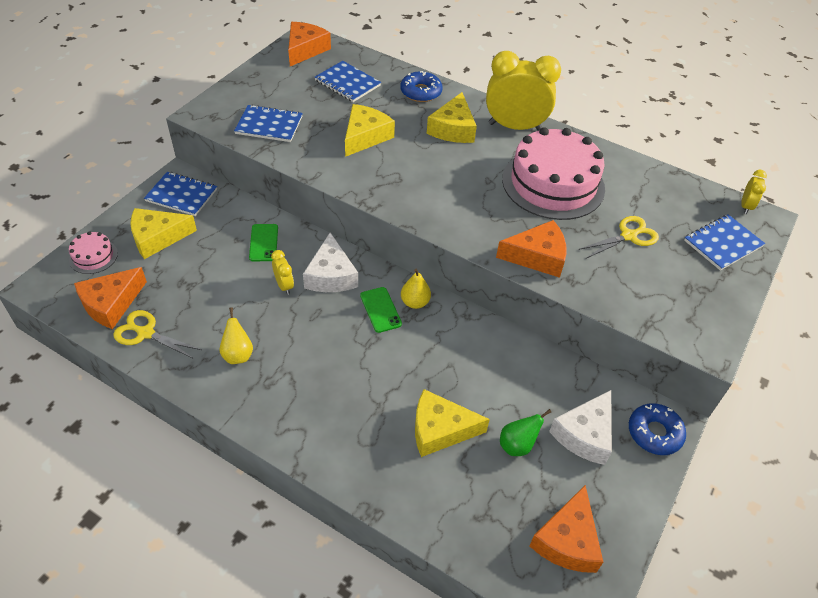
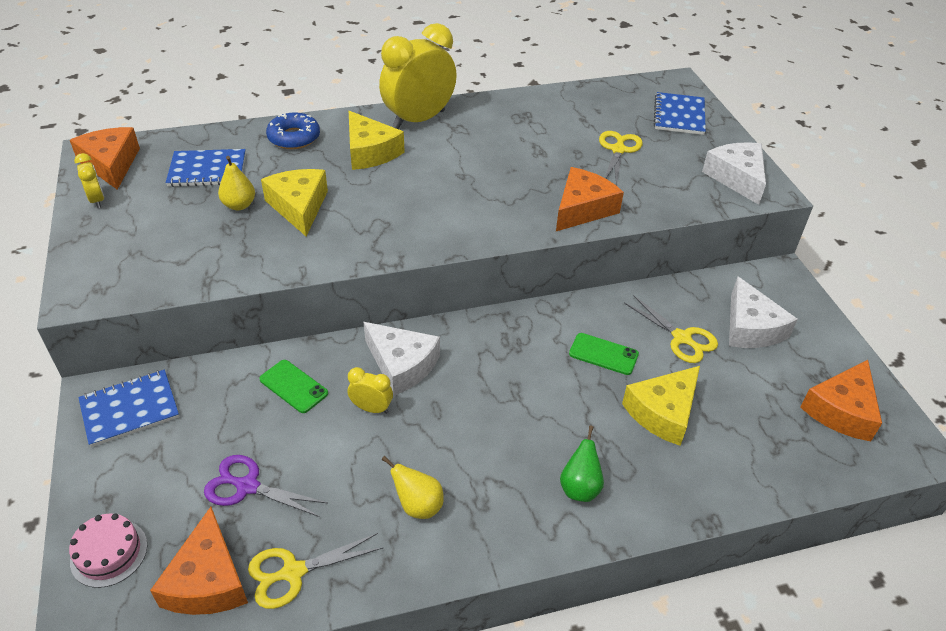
camera: 45 degrees left, 5 degrees down
(157, 237) = (164, 471): yellow cheese -> none
(180, 275) = (247, 486): none -> purple scissors
(269, 125) = (180, 258): blue notebook -> none
(380, 310) = (486, 359): green phone -> green phone (603, 354)
(415, 302) = (504, 330): yellow pear -> yellow pear (239, 205)
(517, 445) = (725, 374): green pear -> green pear (580, 487)
(522, 399) = (682, 338): none -> yellow scissors
(553, 183) = (513, 146): pink cake -> none
(567, 540) = (841, 410): orange cheese -> orange cheese turned 60 degrees clockwise
(654, 433) = (784, 289): blue donut -> none
(695, 319) = (737, 178): none -> white cheese
(745, 206) = (656, 81): yellow clock -> yellow clock (97, 200)

